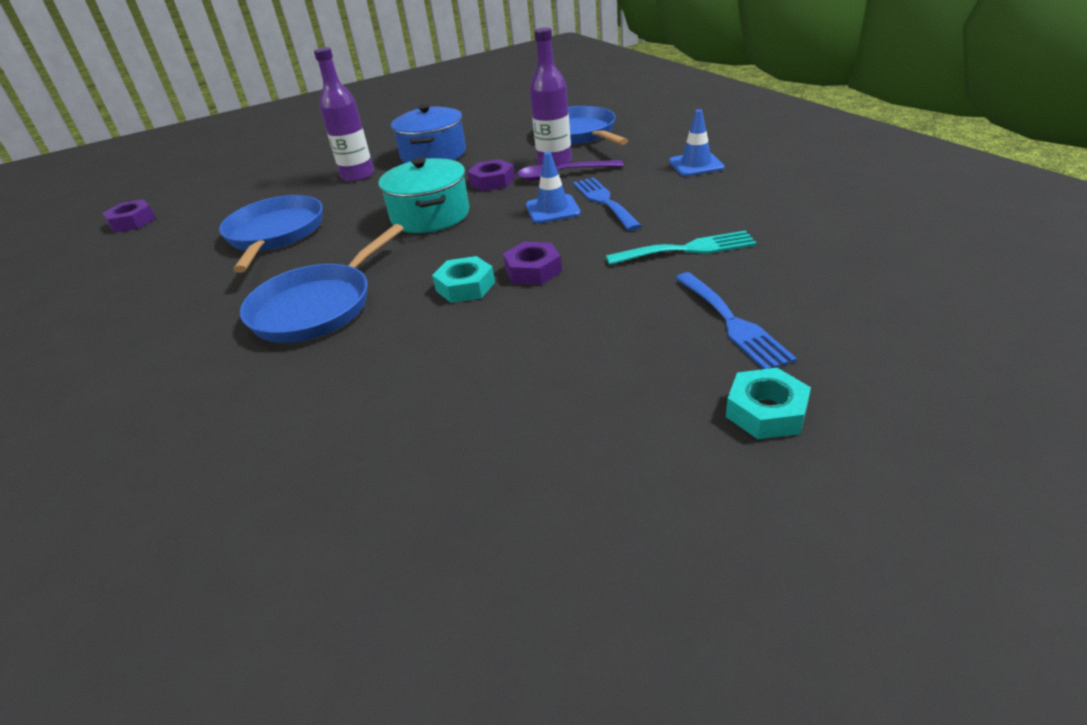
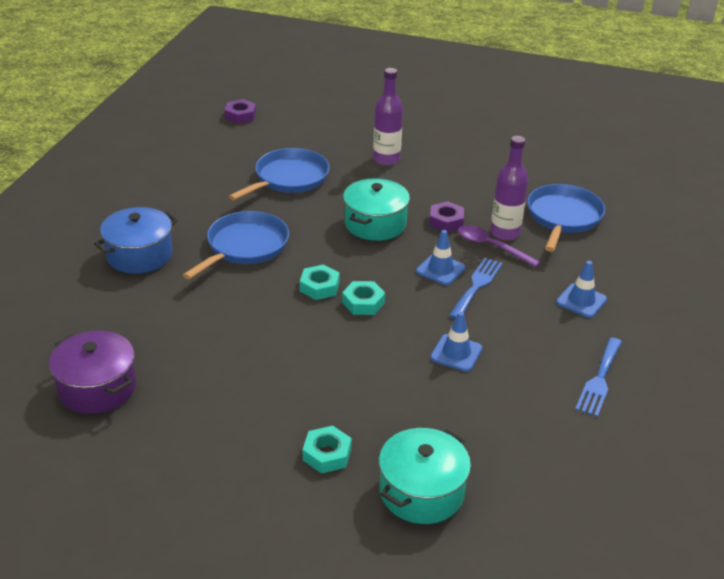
camera: 40 degrees right, 0 degrees up
(317, 307) = (245, 246): blue pan -> blue pan turned 135 degrees clockwise
(350, 598) = (97, 388): none -> purple pot
(433, 154) = (451, 171): blue pot -> blue pot (139, 255)
(533, 270) = (363, 303): purple nut -> turquoise nut
(687, 249) = (456, 353): turquoise fork -> blue traffic cone
(732, 323) = (394, 408): blue fork -> blue fork (599, 380)
(905, 365) = (421, 491): none -> turquoise pot

